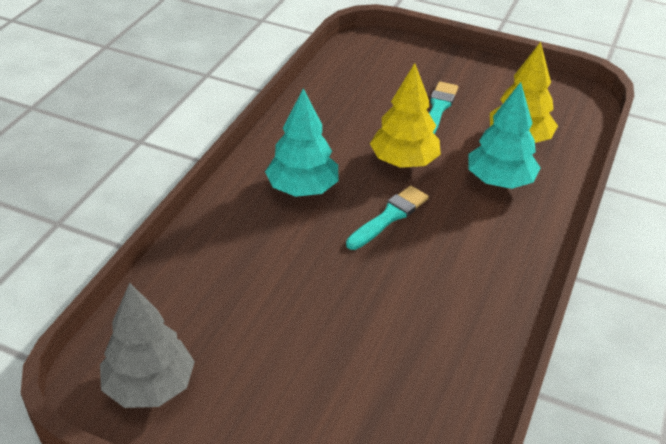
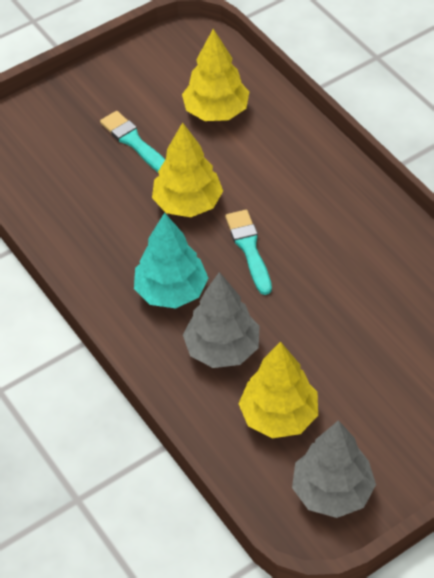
camera: 55 degrees left, 10 degrees up
(215, 311) = (278, 416): none -> yellow tree
(264, 243) = (222, 349): none -> grey tree
(500, 181) = (258, 154): turquoise tree -> none

